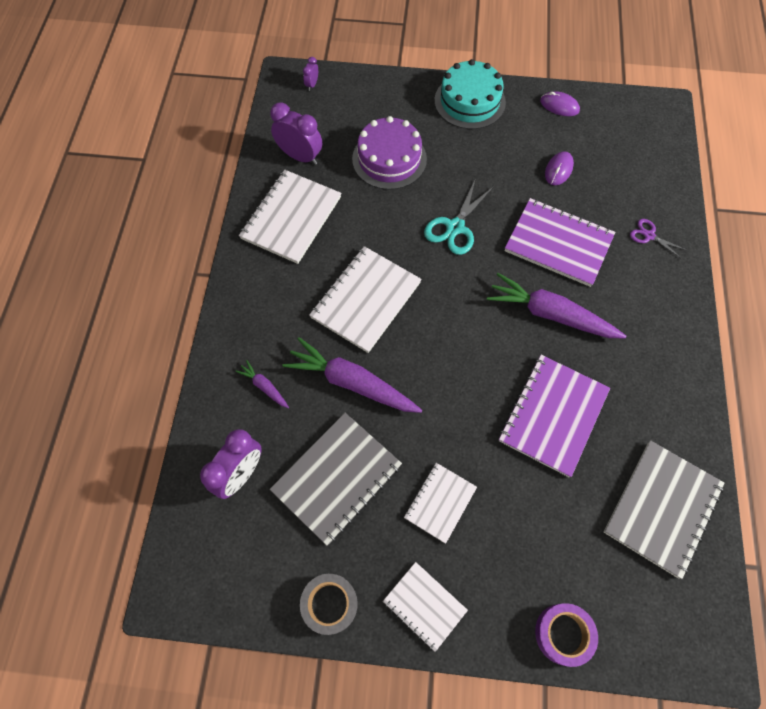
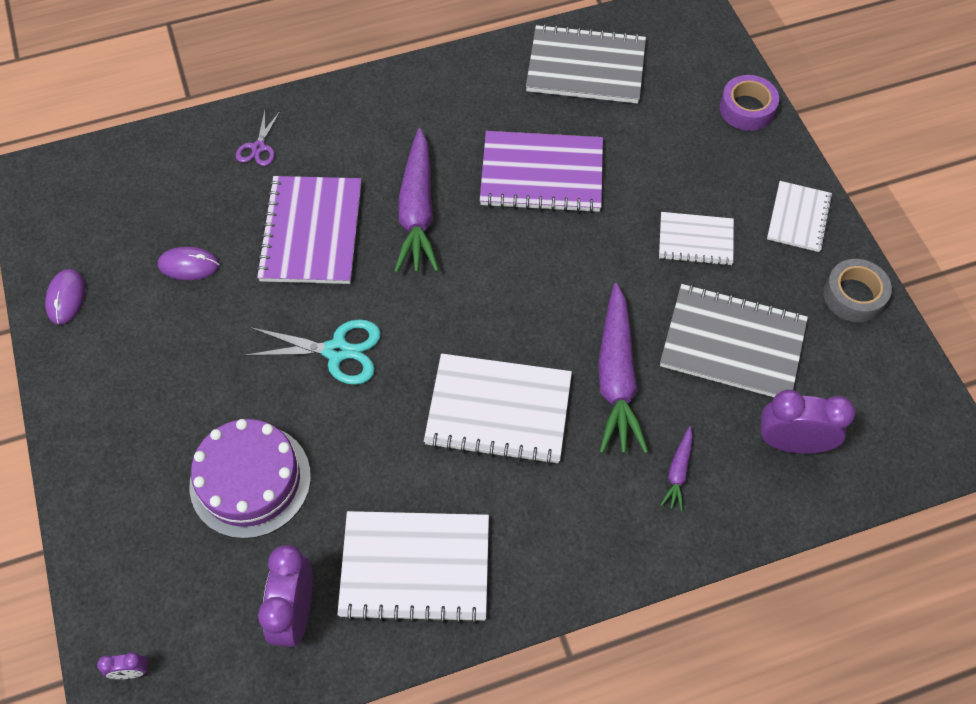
camera: 115 degrees left, 5 degrees down
(469, 101) = (94, 415): turquoise cake -> none

